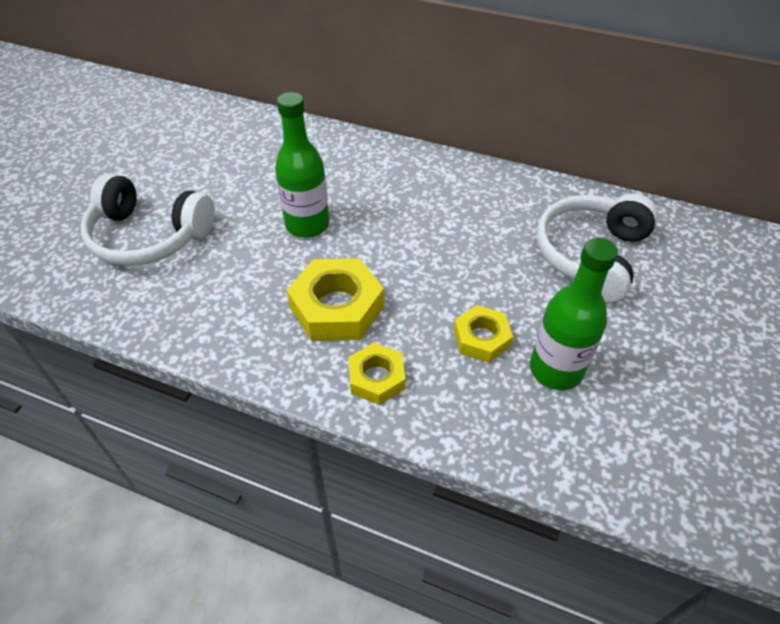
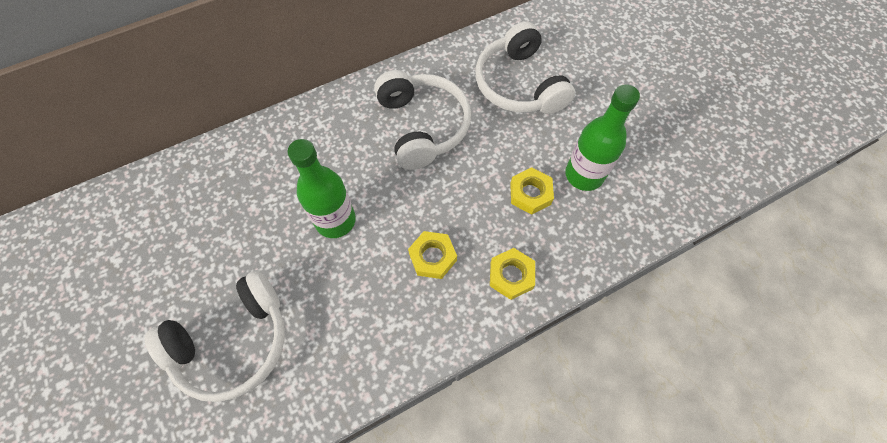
camera: 50 degrees left, 15 degrees up
(337, 307) = (432, 257): yellow nut -> yellow nut, size x0.60
(459, 219) = (422, 126): none -> white headphones

